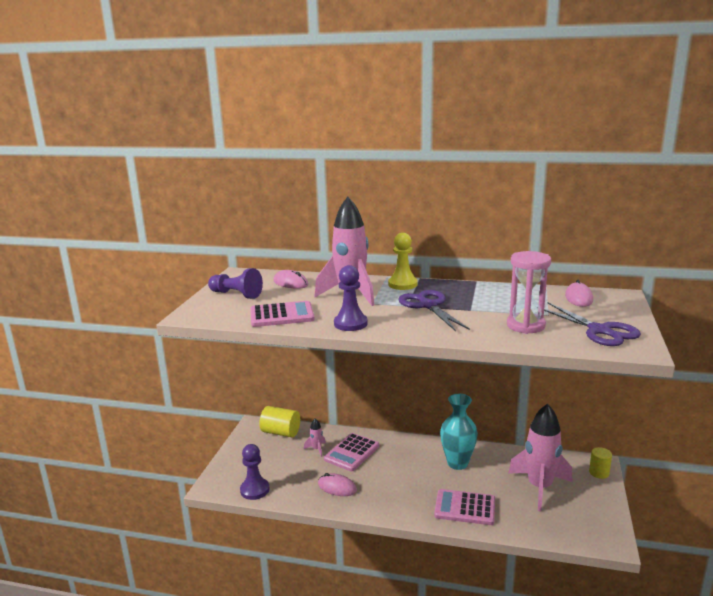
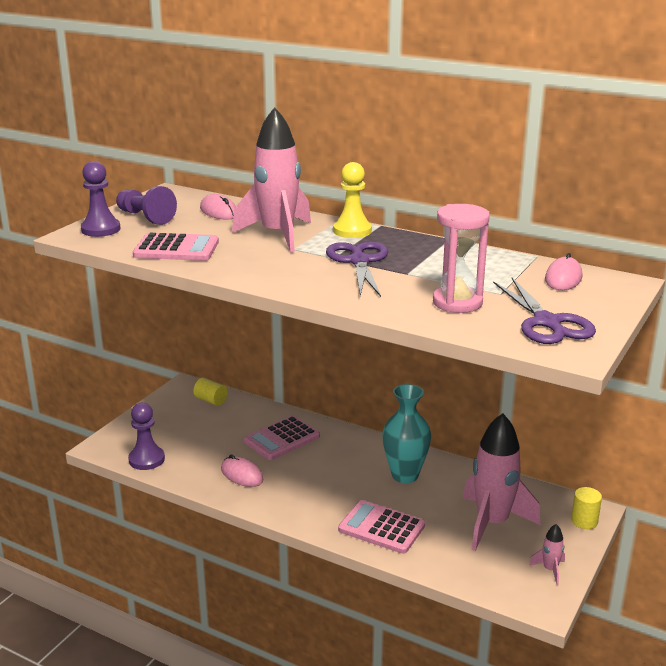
camera: 15 degrees right, 5 degrees up
(281, 432) = (211, 400): yellow cylinder -> yellow cylinder, size x0.65
(317, 449) = (242, 427): pink rocket -> pink rocket (550, 570)
(350, 324) = (246, 270): purple pawn -> purple pawn (101, 229)

